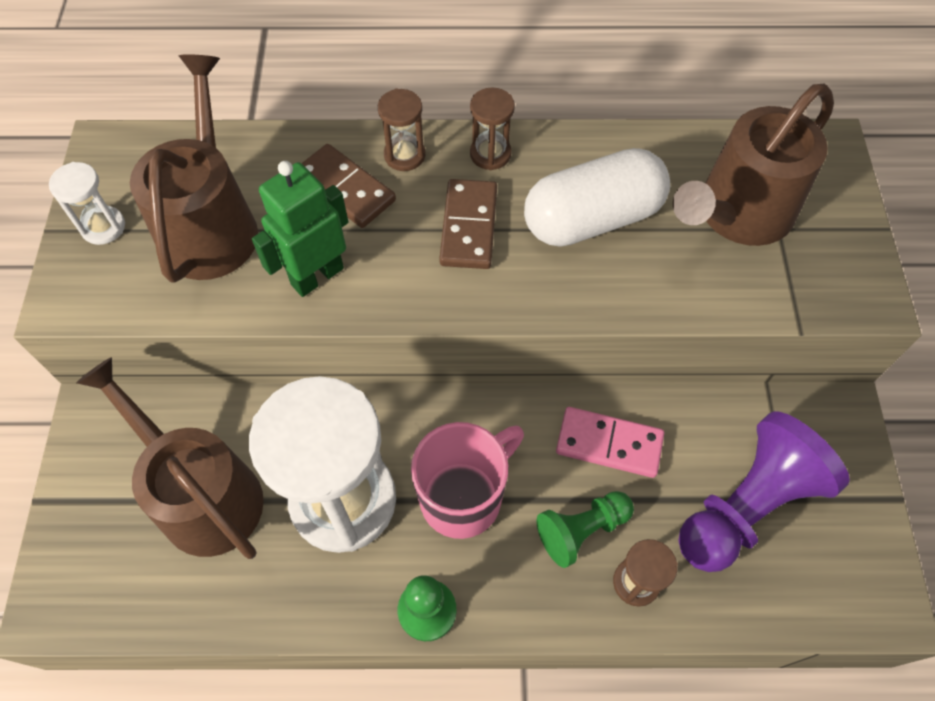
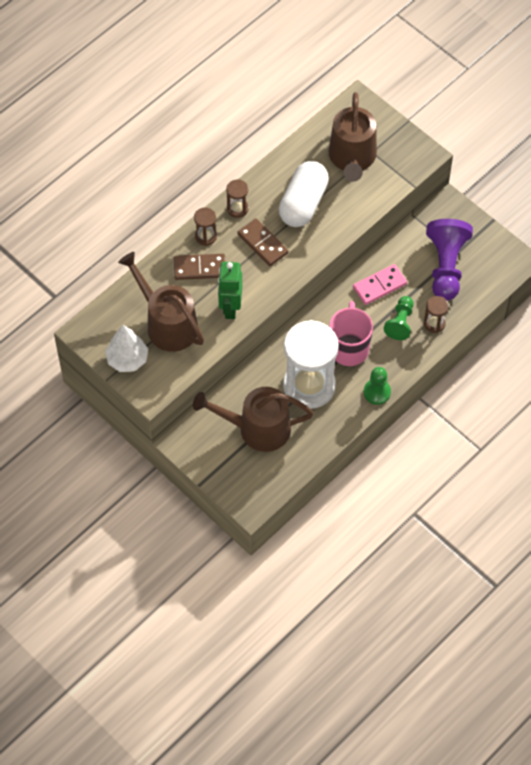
camera: 45 degrees left, 0 degrees up
(103, 227) = (127, 359): white hourglass -> white tree

